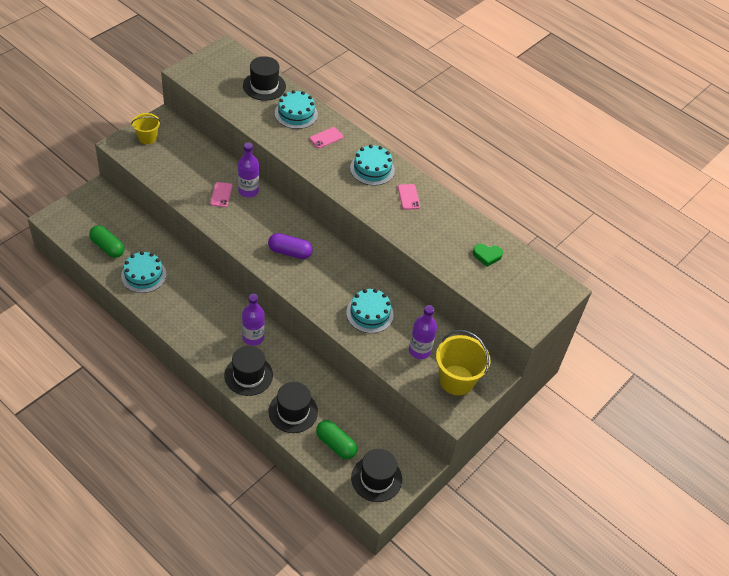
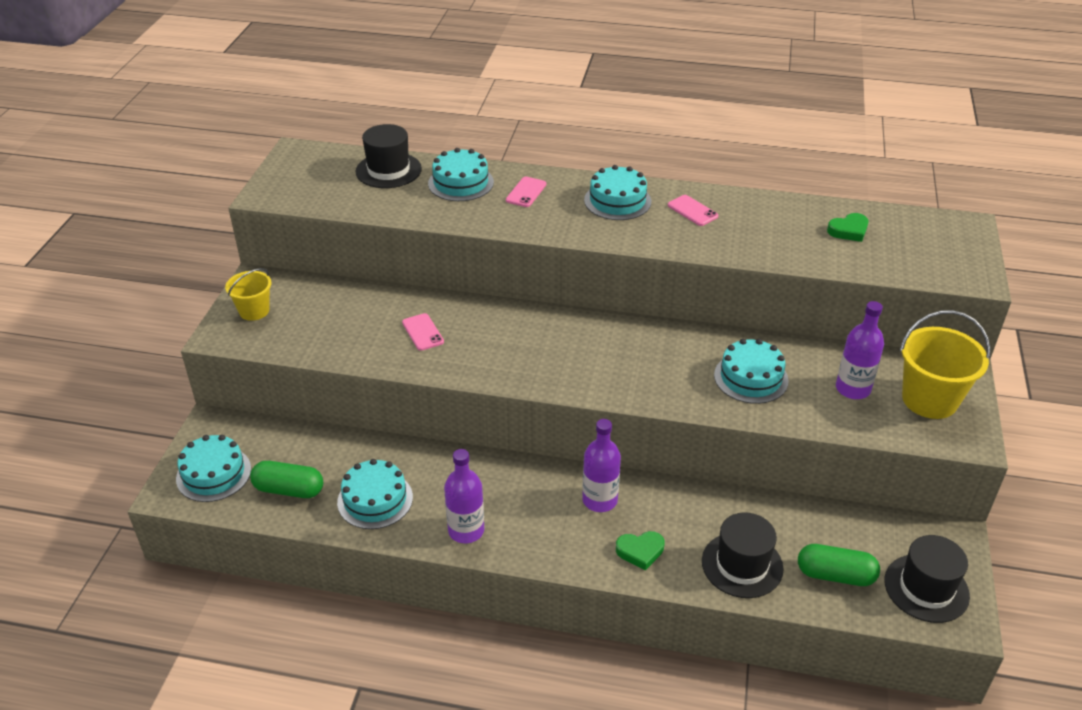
camera: 25 degrees left, 10 degrees down
(79, 219) = (213, 474): none -> turquoise cake
(248, 191) = (454, 312): purple bottle -> purple bottle (466, 530)
(248, 375) = (640, 551): black hat -> green heart
(290, 252) = (580, 356): purple capsule -> none

